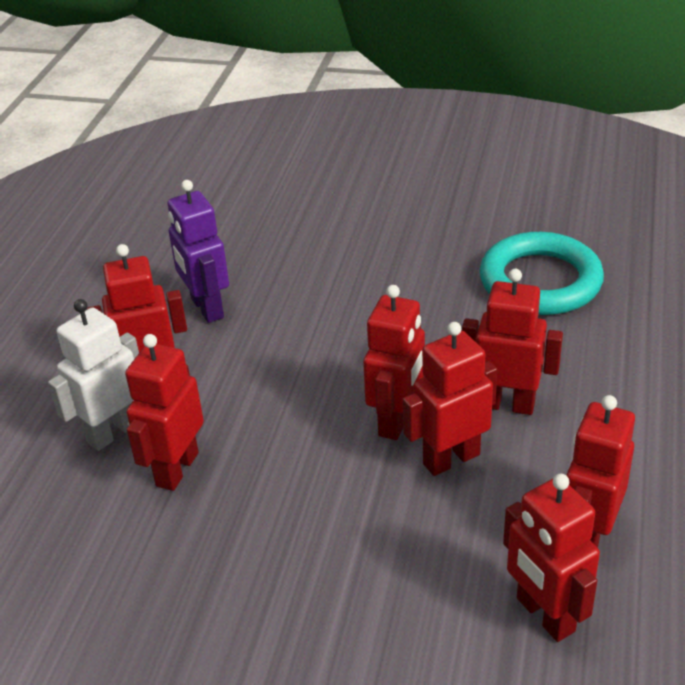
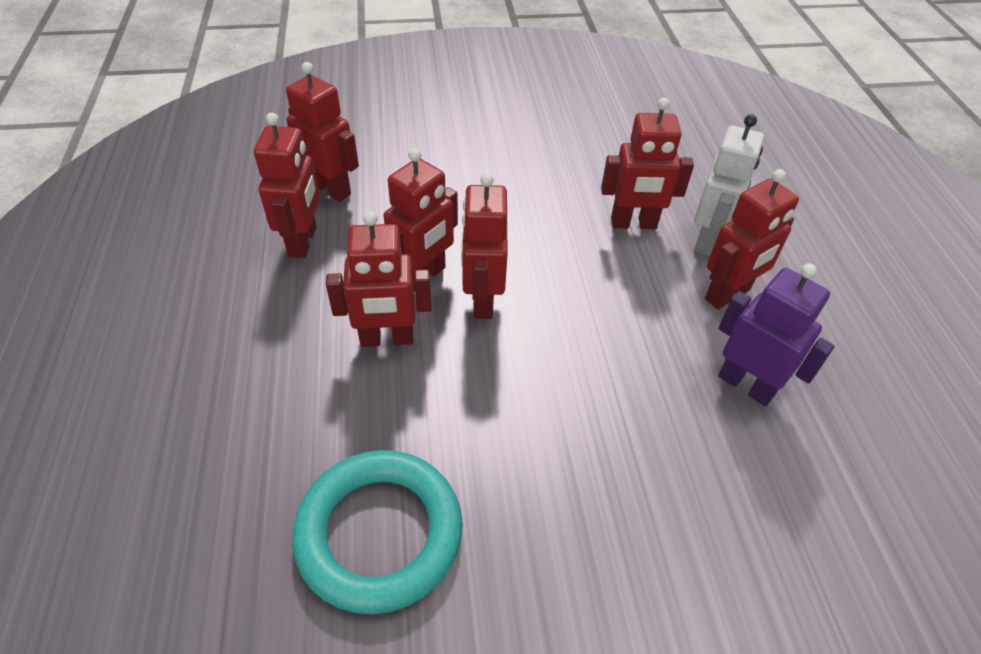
camera: 155 degrees right, 10 degrees up
(176, 469) = (633, 224): red robot -> red robot turned 90 degrees clockwise

